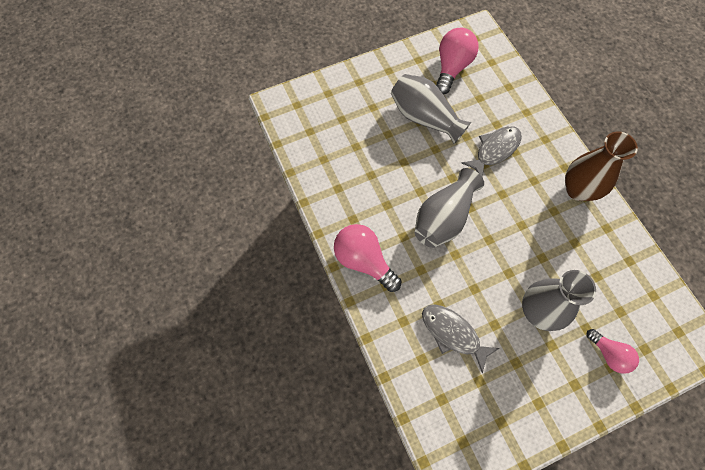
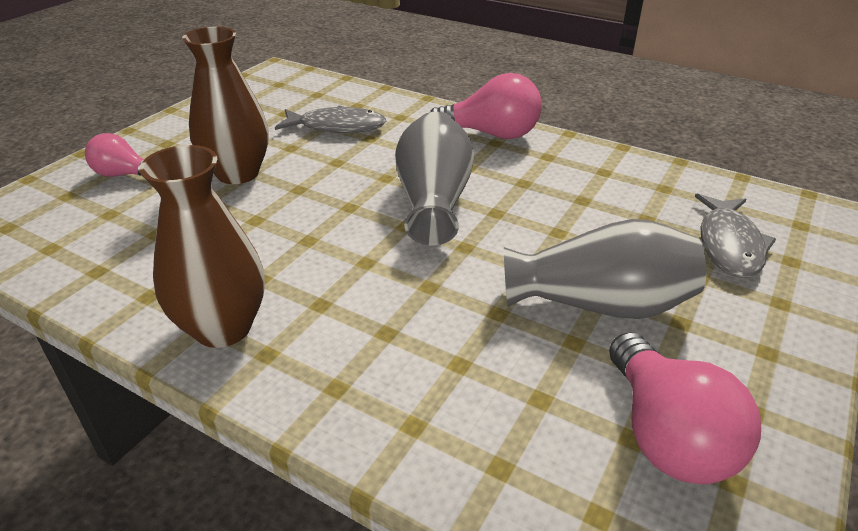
camera: 145 degrees right, 30 degrees down
(495, 150) = (426, 316): grey fish -> grey fish (729, 245)
(538, 311) = (238, 173): grey vase -> brown vase

